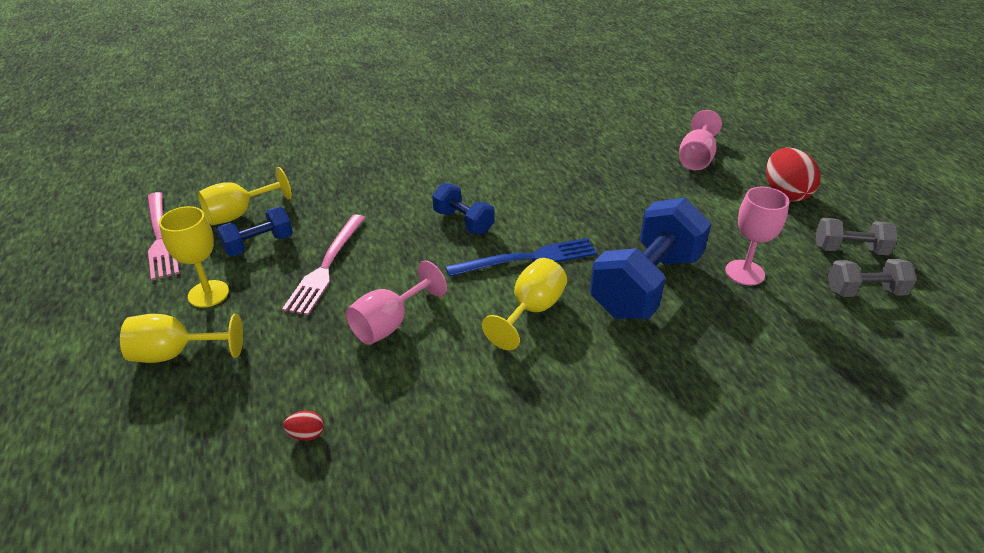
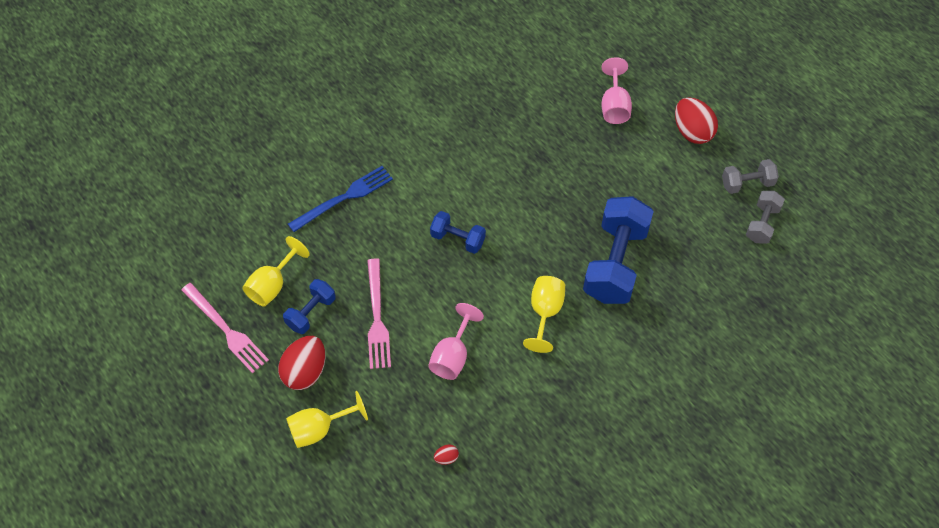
camera: 20 degrees left, 20 degrees up
(208, 294) = (305, 371): yellow goblet -> red egg
(527, 259) = (522, 263): blue fork -> blue fork (344, 198)
(744, 272) = (679, 230): pink goblet -> none
(864, 292) = (762, 224): grey dumbbell -> grey dumbbell turned 45 degrees counterclockwise

